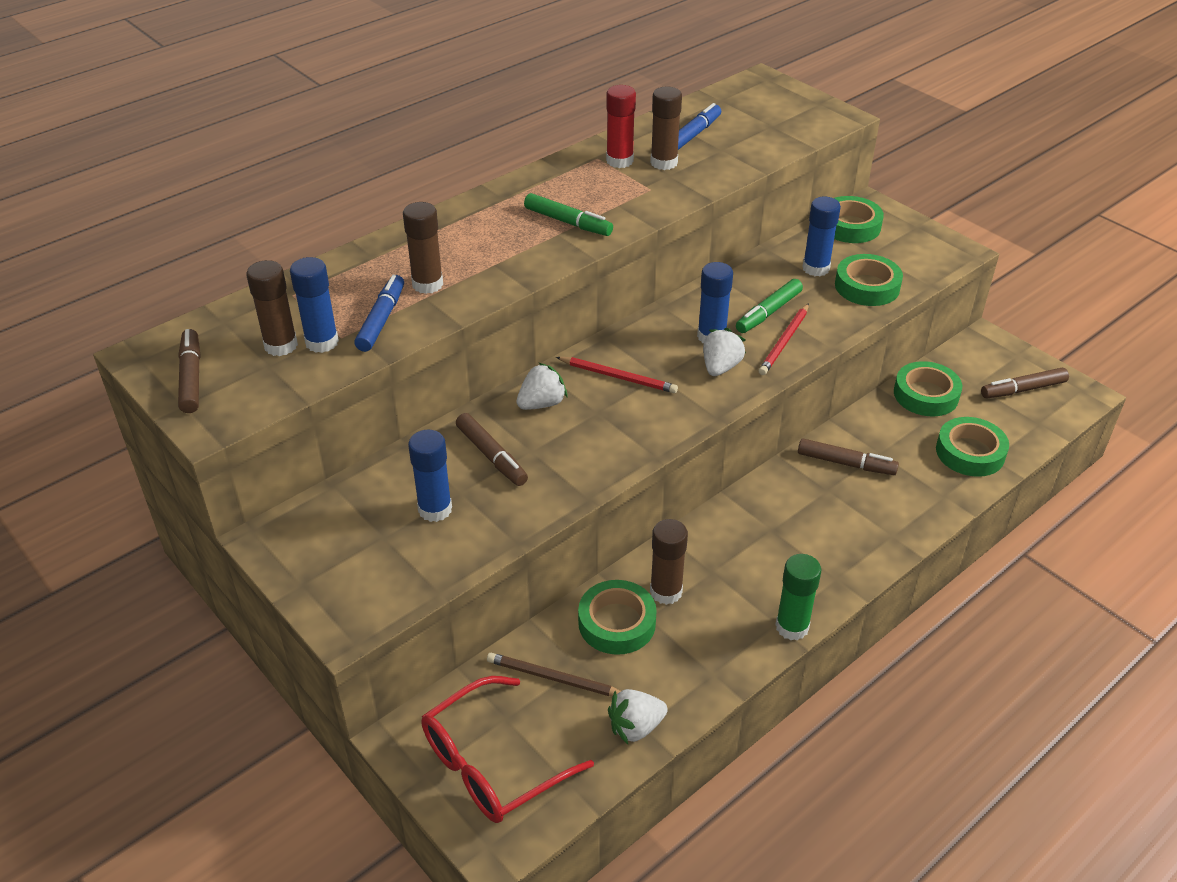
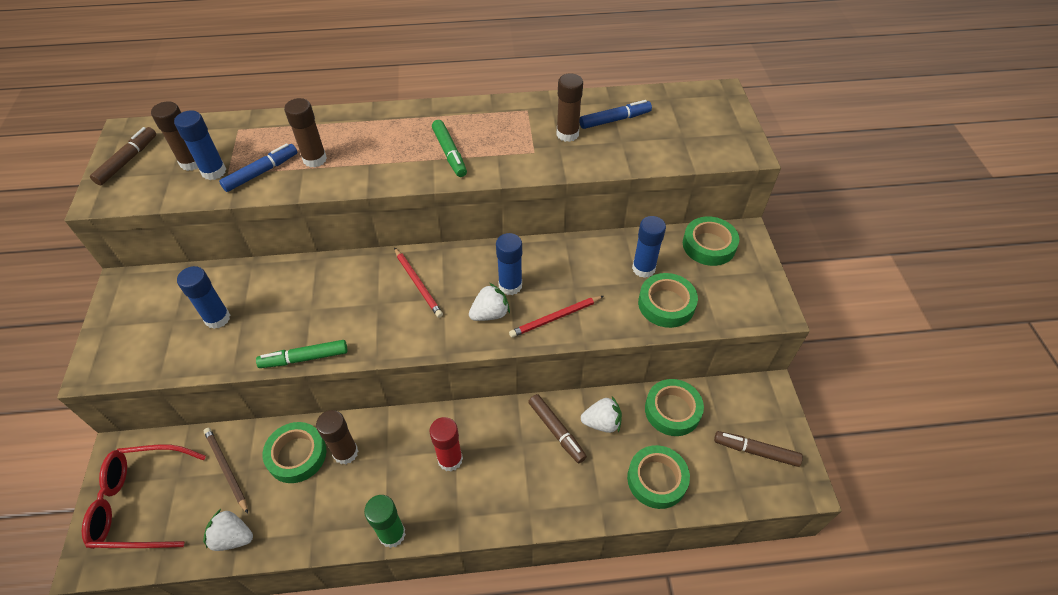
camera: 35 degrees right, 10 degrees up
(492, 456) = (286, 299): brown marker -> none
(542, 404) = (353, 277): white strawberry -> white strawberry (602, 422)
(619, 161) = (539, 119): red glue stick -> red glue stick (450, 459)
(768, 312) = (570, 287): green marker -> green marker (304, 358)

